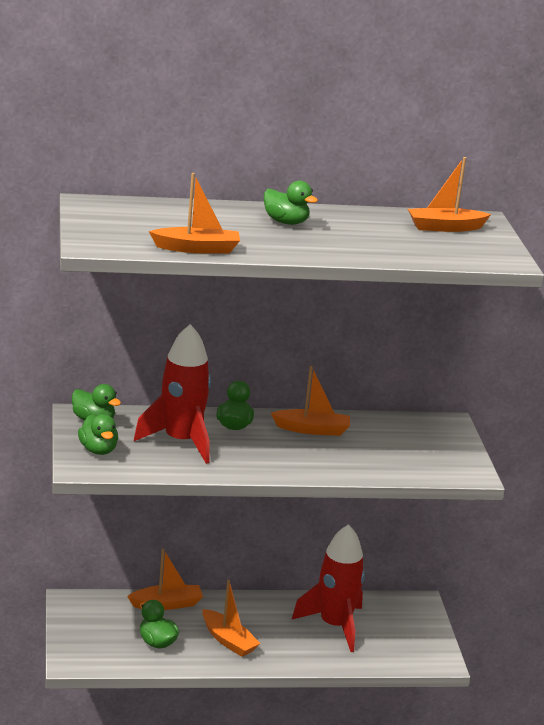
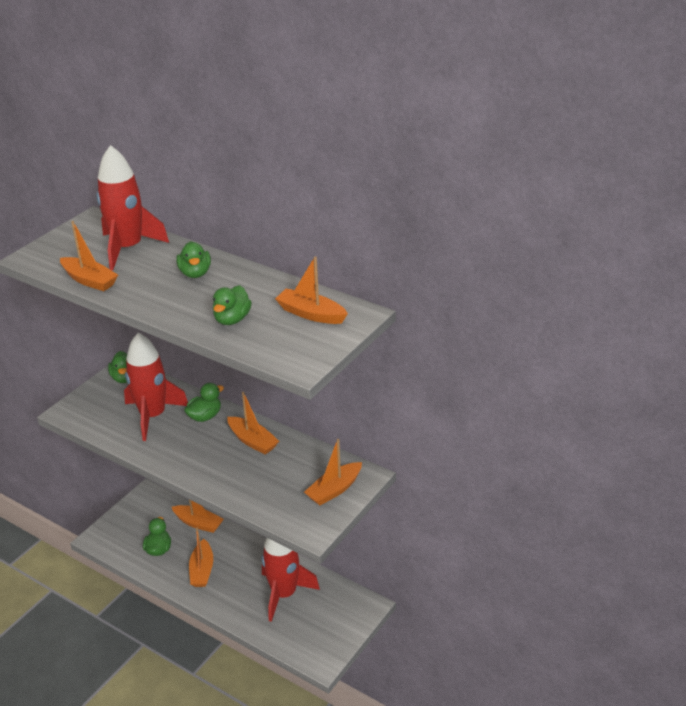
camera: 45 degrees right, 10 degrees up
(98, 450) = (94, 402): green duck -> green duck (232, 319)
(179, 218) = (128, 248): none -> red rocket
(441, 440) = (334, 490): none -> orange boat

